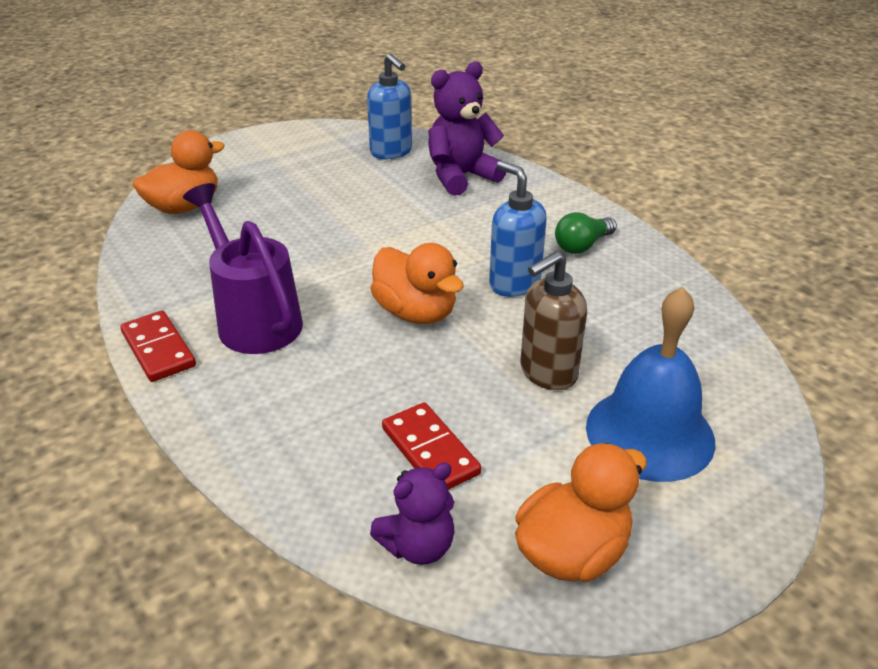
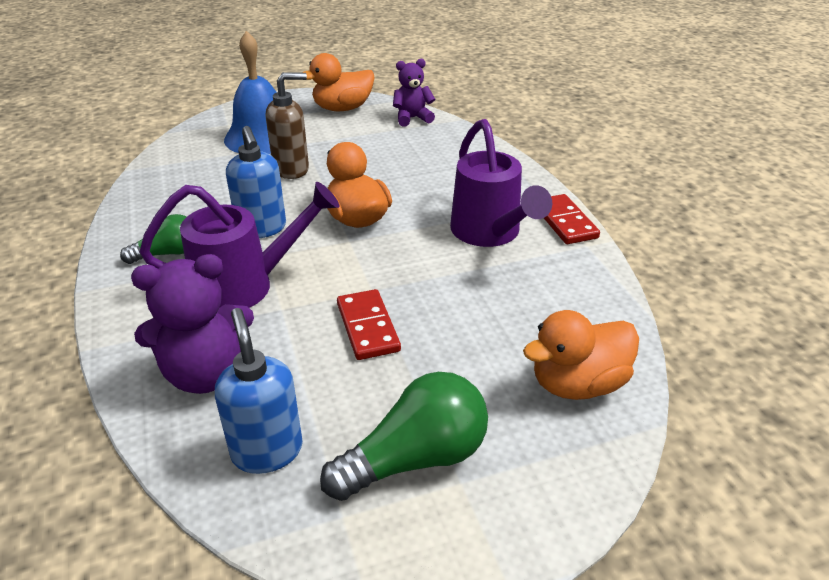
camera: 165 degrees left, 0 degrees up
(298, 160) = (415, 459): none -> green light bulb
(430, 451) = (389, 146): red domino -> red domino (367, 327)
(483, 230) = (245, 286): none -> purple watering can

